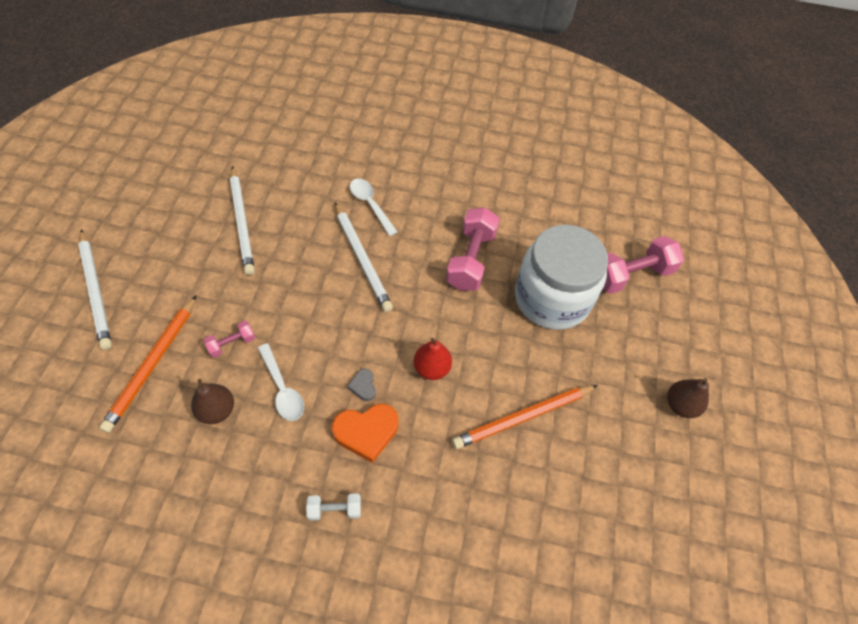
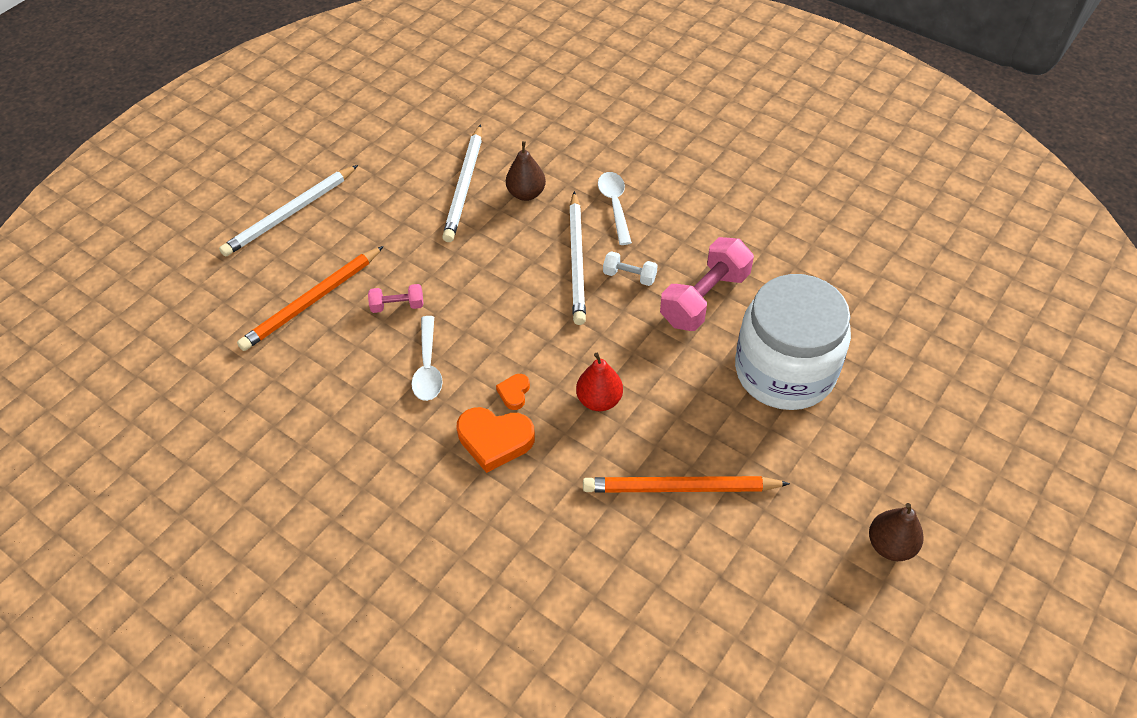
camera: 30 degrees right, 5 degrees down
(96, 290) = (290, 213): white pencil -> white pencil turned 45 degrees clockwise
(217, 410) = (353, 366): brown pear -> brown pear (526, 194)
(335, 509) = (425, 503): white dumbbell -> white dumbbell (629, 276)
(363, 386) = (514, 393): grey heart -> orange heart
(631, 275) = (905, 376): pink dumbbell -> none

